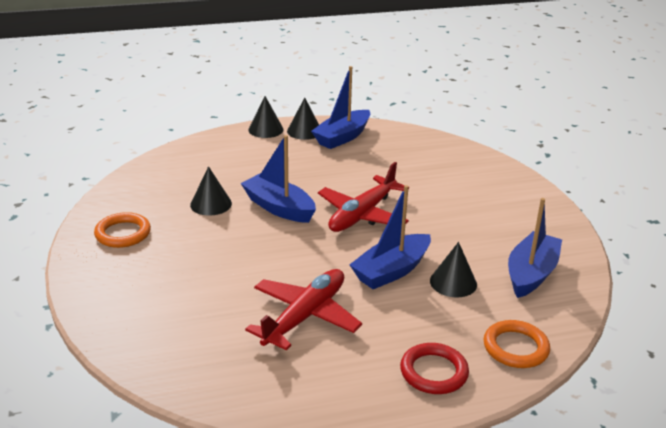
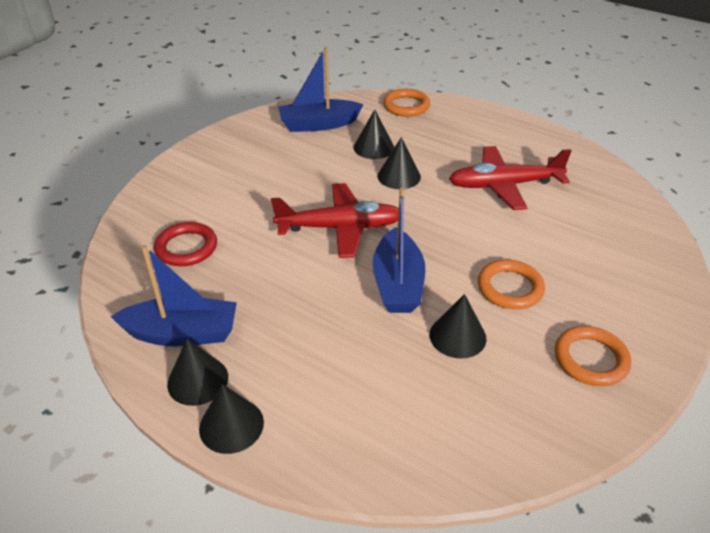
camera: 130 degrees left, 10 degrees up
(209, 243) = (510, 288): none -> orange ring
(391, 271) = (399, 176): blue boat -> black cone
(434, 372) = (470, 121): red ring -> red ring (186, 248)

